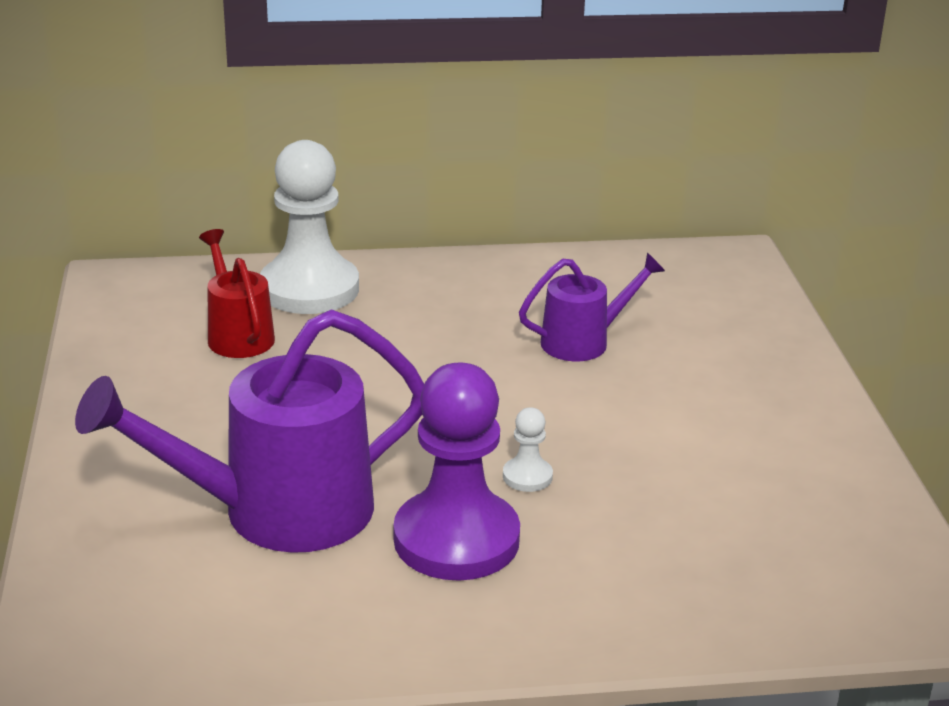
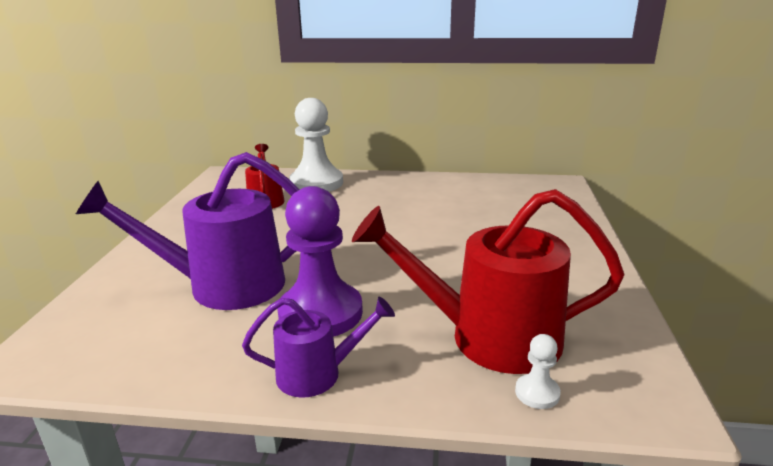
camera: 15 degrees right, 5 degrees down
(527, 476) = (385, 281): white pawn -> white pawn (537, 393)
(584, 341) = (454, 216): purple watering can -> purple watering can (318, 373)
(706, 547) = (488, 337): none -> red watering can

